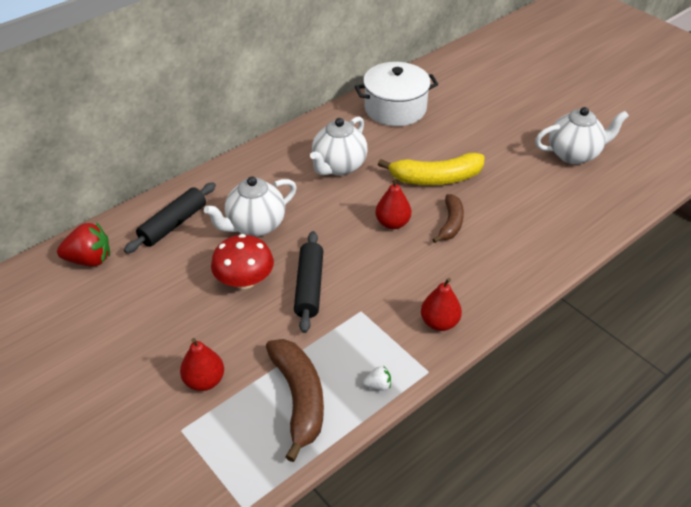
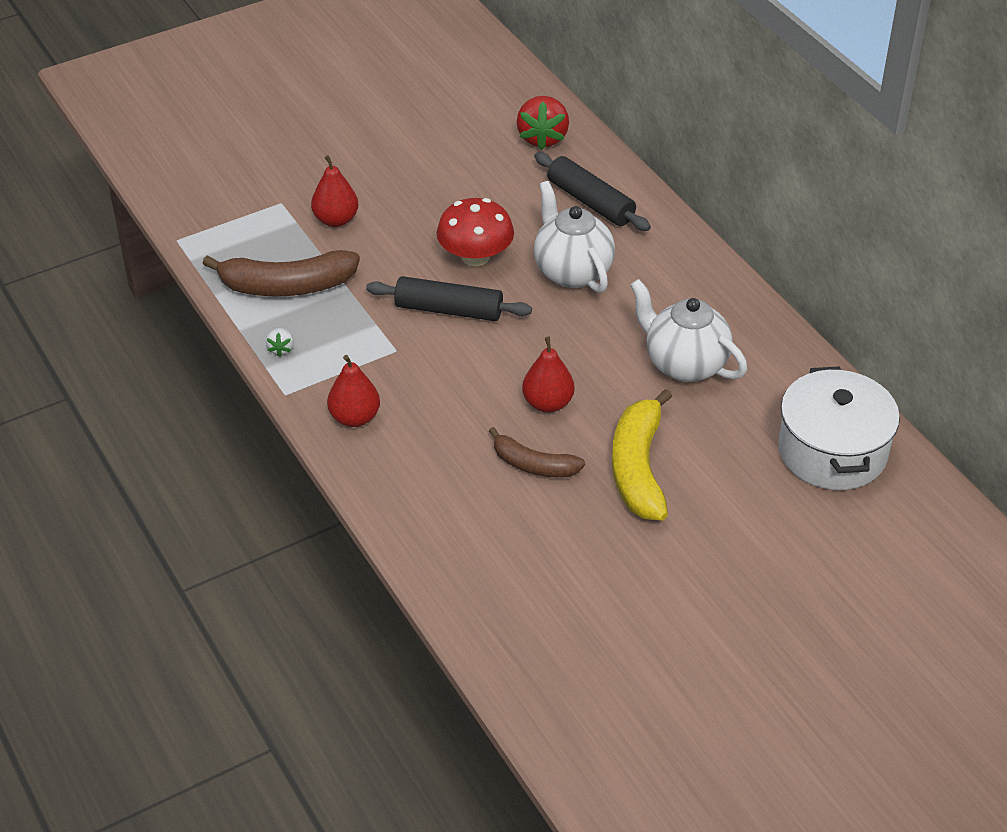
camera: 100 degrees right, 0 degrees up
(574, 154) = (674, 665): white teapot -> none

